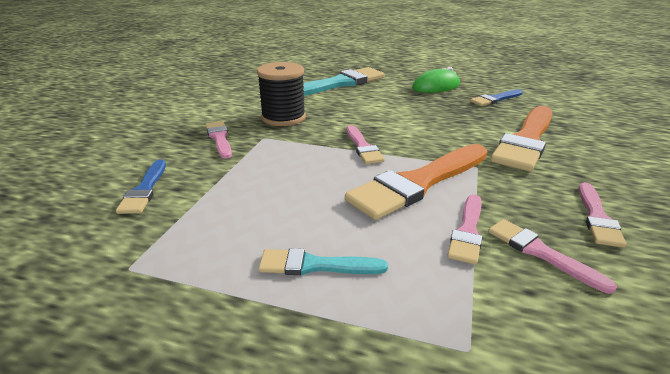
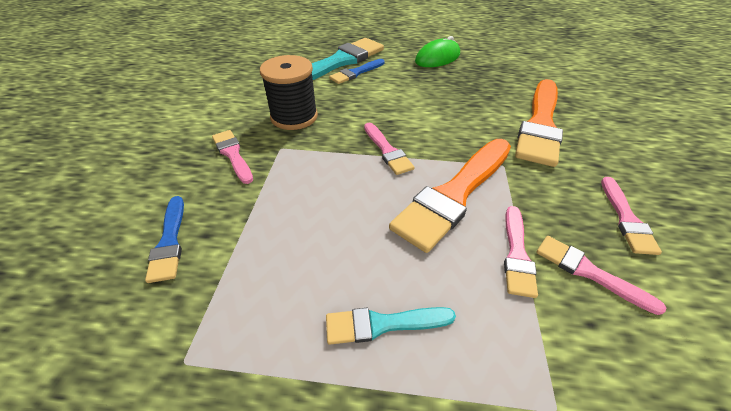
camera: 10 degrees left, 15 degrees up
(495, 99) = (498, 71): blue brush -> blue brush (356, 73)

